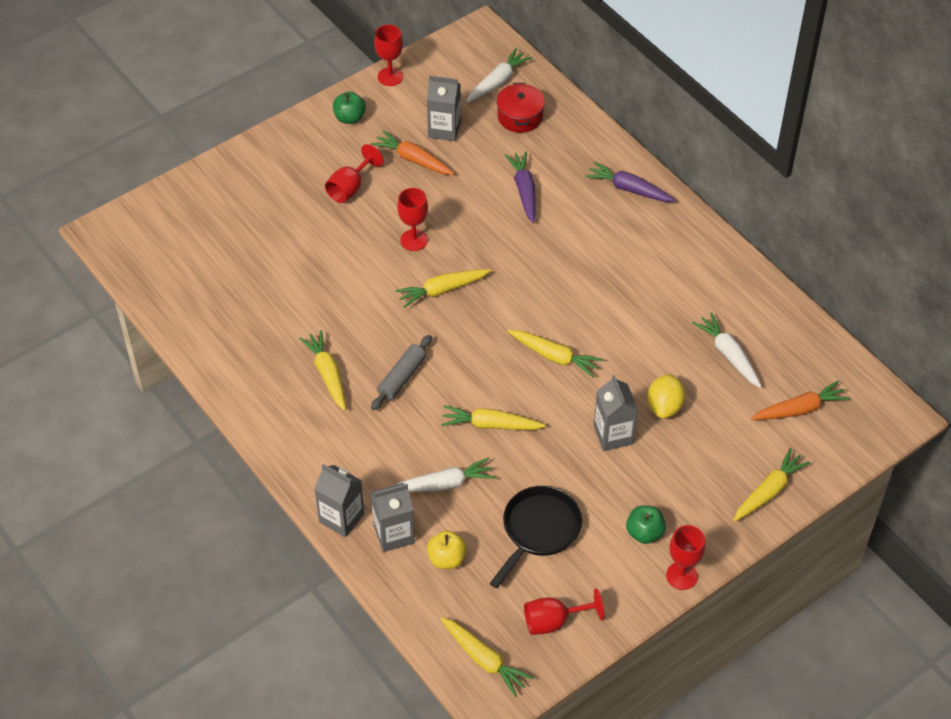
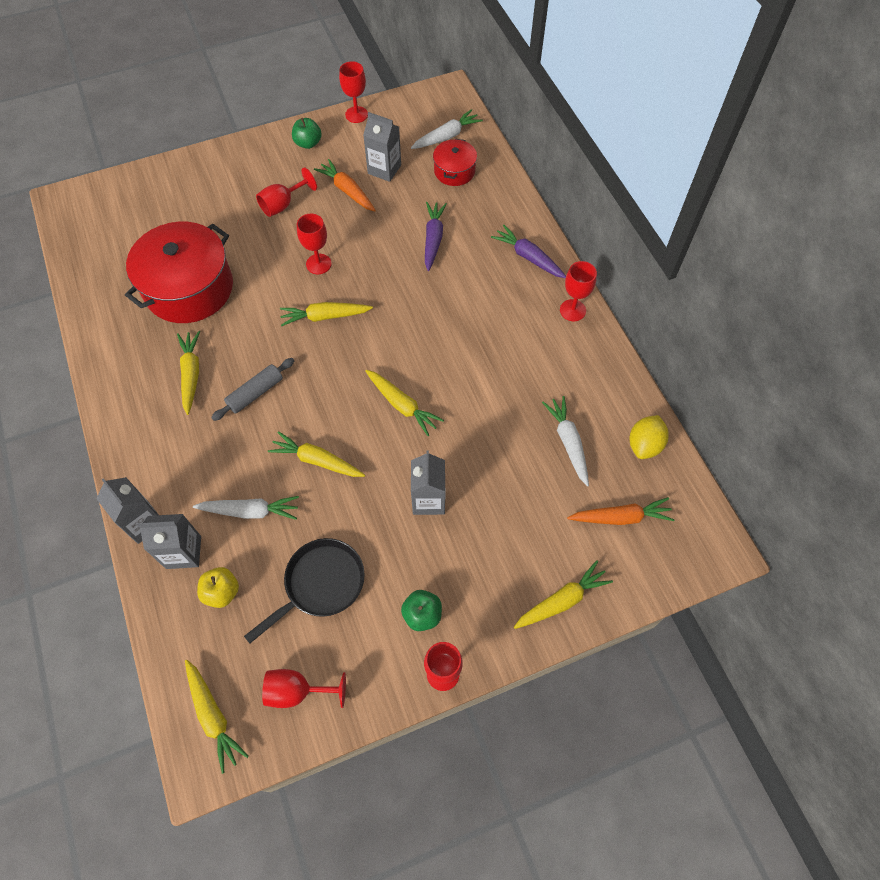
camera: 15 degrees right, 10 degrees up
(286, 292) = (189, 288): none -> red pot
(664, 407) = (488, 482): yellow lemon -> yellow lemon (644, 445)
(691, 232) = (572, 310): none -> red goblet

